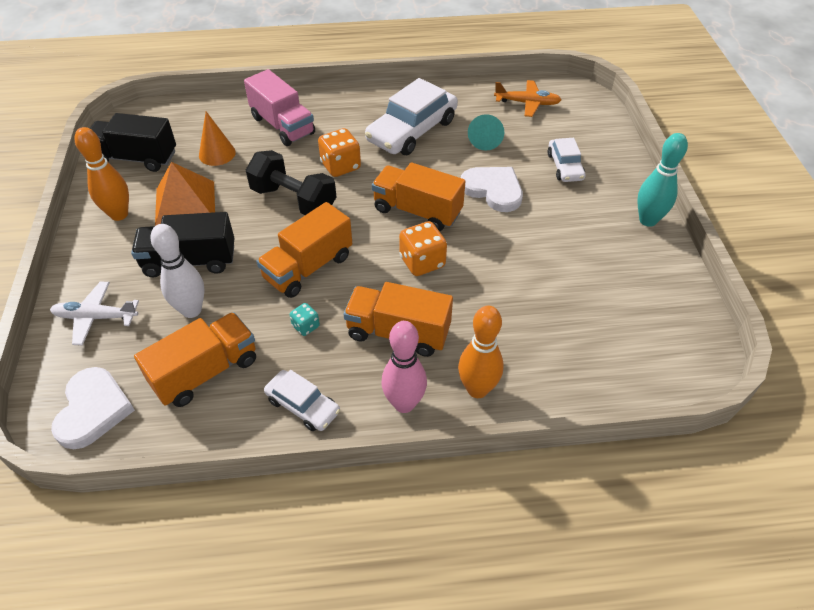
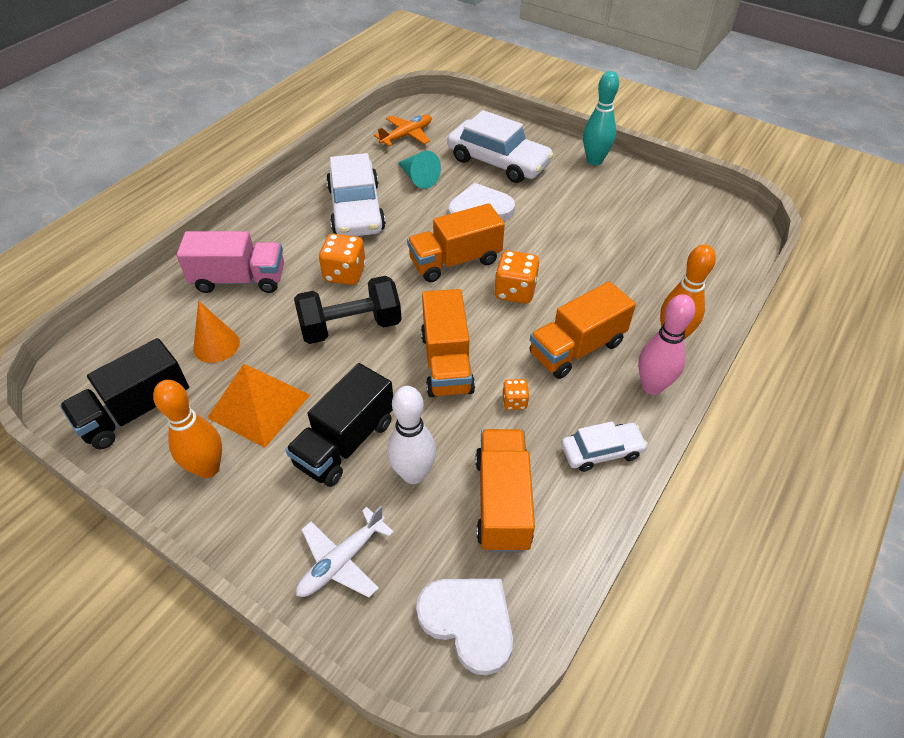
camera: 50 degrees left, 0 degrees up
(306, 326) = (514, 402): turquoise dice -> orange dice
(565, 166) = (498, 161): white car -> white car, size x1.84

